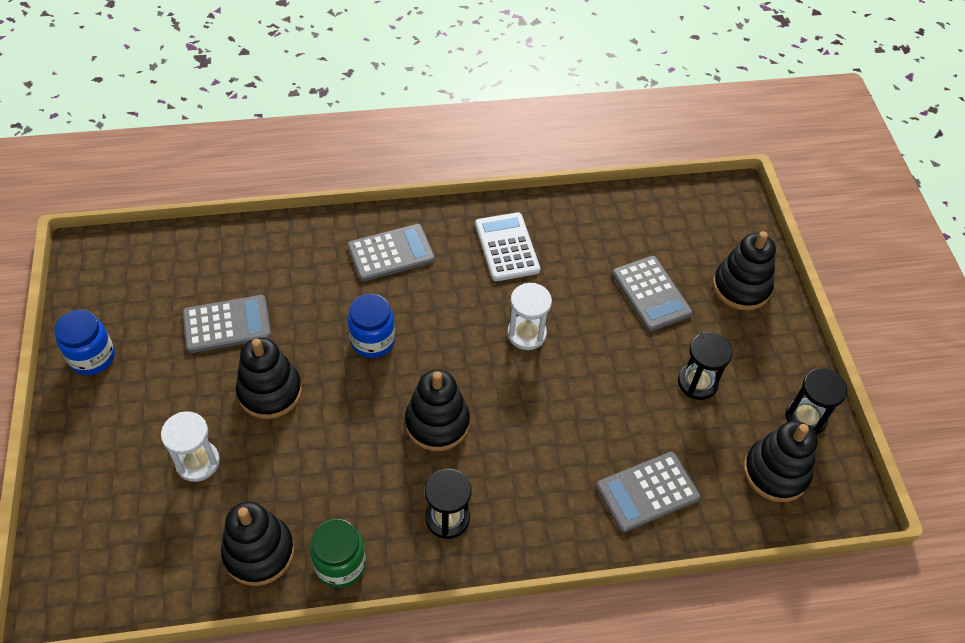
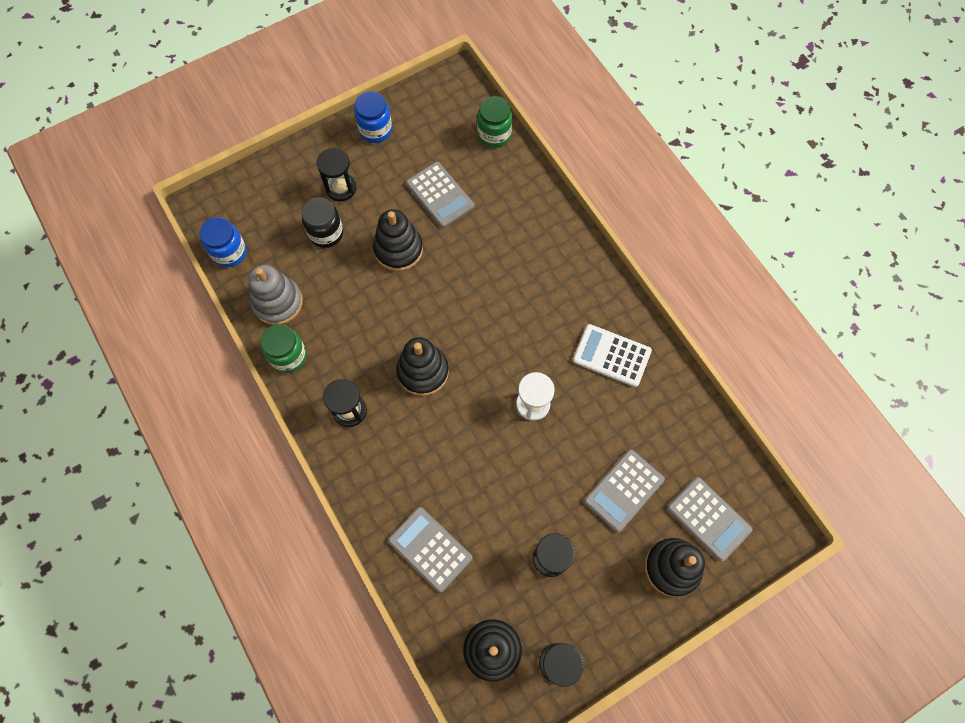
camera: 70 degrees right, 15 degrees up
(146, 423) = (341, 188): none -> black hourglass
(187, 245) = (494, 135): none -> green jar
(198, 462) = (326, 233): white hourglass -> black jar
(259, 552) = (278, 302): black stacking toy -> grey stacking toy
(373, 341) = (472, 296): blue jar -> blue jar (229, 252)
(391, 253) = (559, 273): grey calculator -> grey calculator (709, 518)
(507, 247) = (611, 356): white calculator -> white calculator turned 120 degrees counterclockwise

